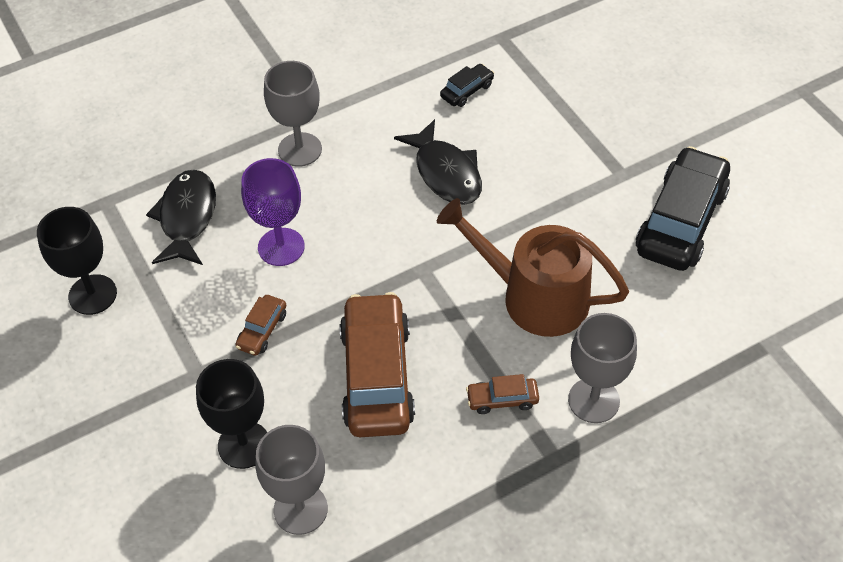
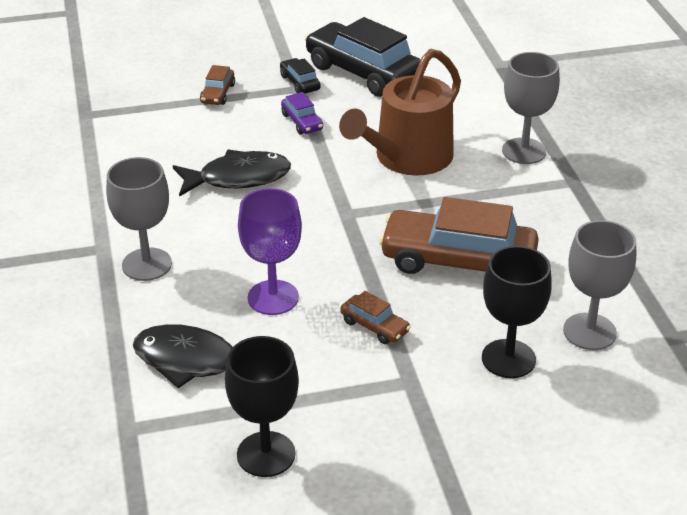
camera: 75 degrees left, 15 degrees down
(467, 91) = (142, 146): black car -> black car (300, 83)
(502, 399) = (508, 196): brown car -> brown car (217, 94)
(561, 194) = (302, 122): none -> purple car

